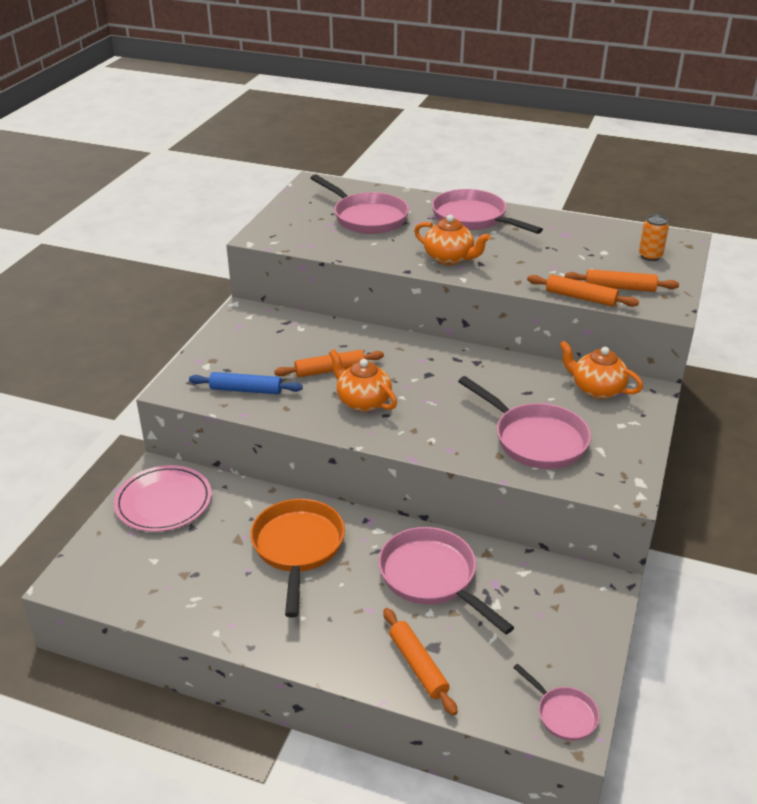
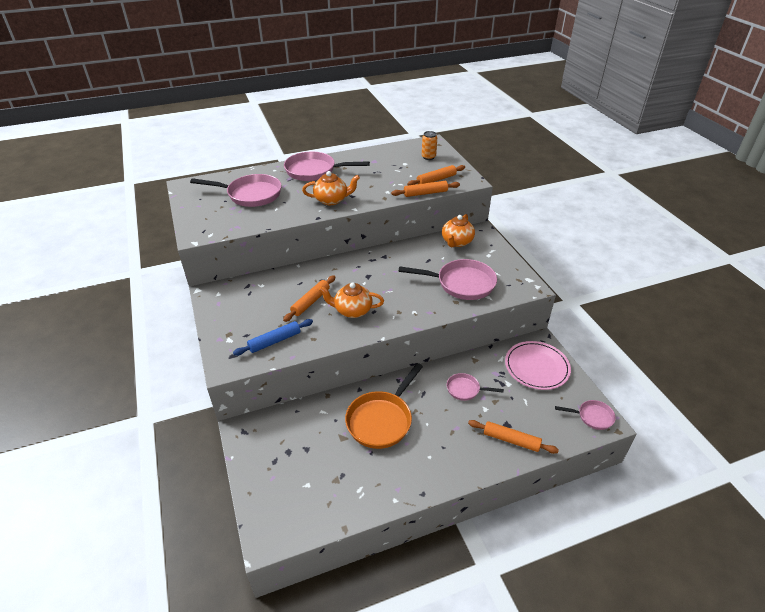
camera: 40 degrees left, 5 degrees up
(163, 502) = (269, 445): pink plate -> pink plate (536, 367)
(298, 548) = (381, 419): orange pan -> orange pan turned 105 degrees counterclockwise
(432, 578) = (465, 389): pink pan -> pink pan, size x0.53
(596, 389) = (457, 242): orange teapot -> orange teapot turned 60 degrees counterclockwise

